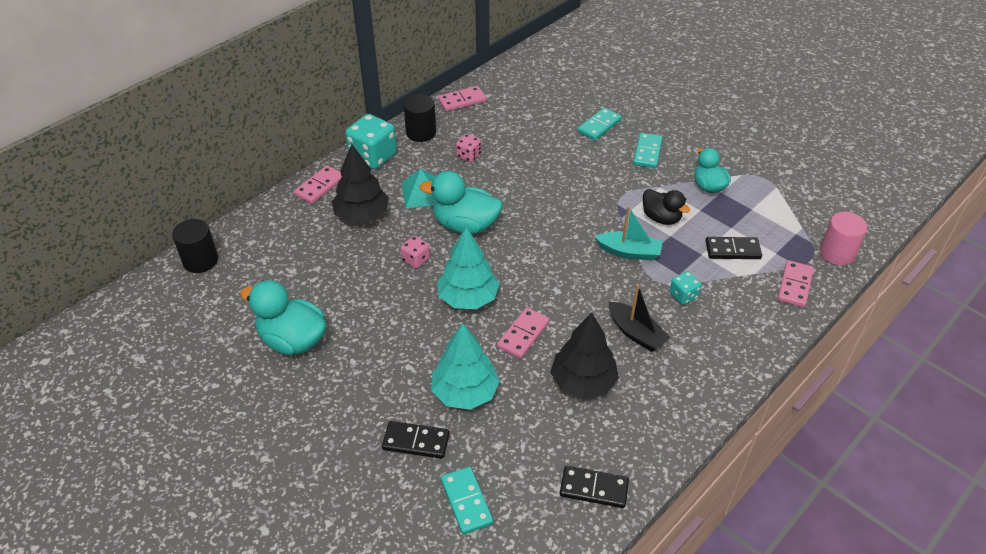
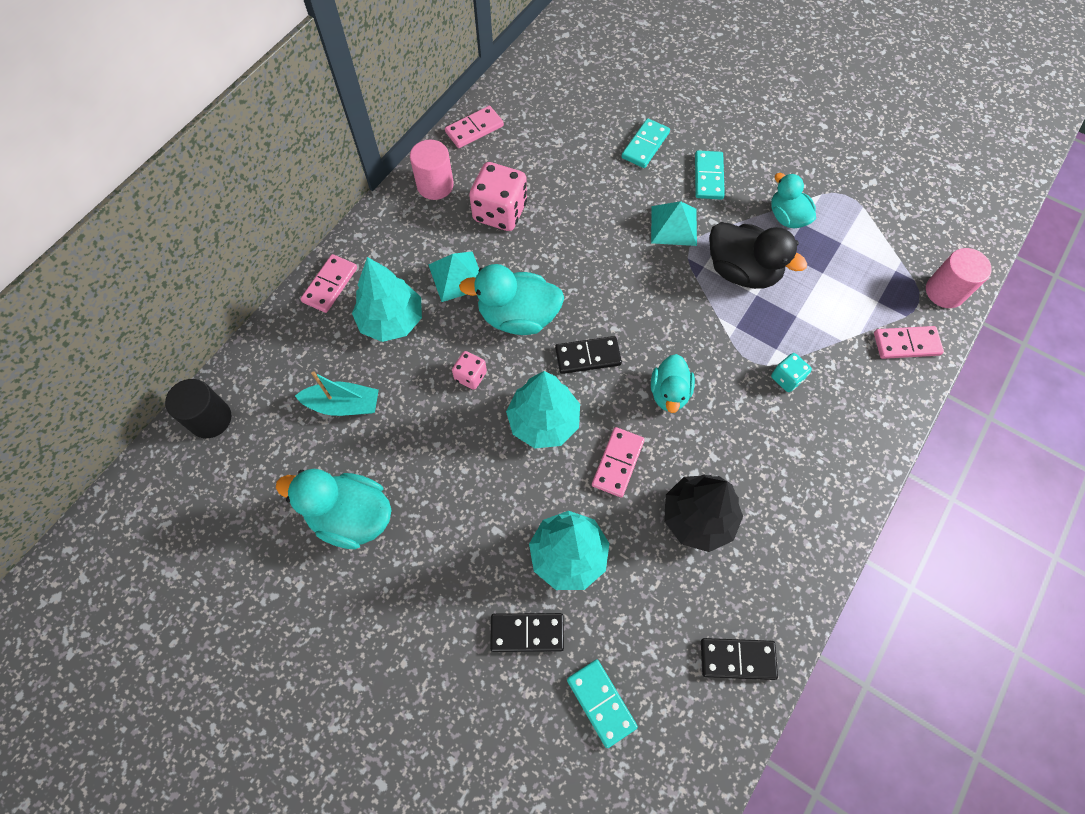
camera: 10 degrees left, 20 degrees up
(362, 215) = (391, 320): black tree -> turquoise tree
(373, 156) = (385, 230): turquoise dice -> none
(421, 133) = (435, 185): black cylinder -> pink cylinder
(468, 156) = (500, 212): pink dice -> pink dice, size x1.92
(579, 292) = (669, 393): none -> turquoise duck
(610, 181) = (673, 225): none -> turquoise pyramid
(629, 252) = (715, 326): turquoise boat -> turquoise boat (343, 405)
(636, 333) = (744, 439): black boat -> none
(661, 218) = (742, 271): black duck -> black duck, size x1.55
(732, 250) = (830, 305): black domino -> black domino (588, 356)
(795, 285) = (906, 344): pink domino -> pink domino turned 75 degrees clockwise

